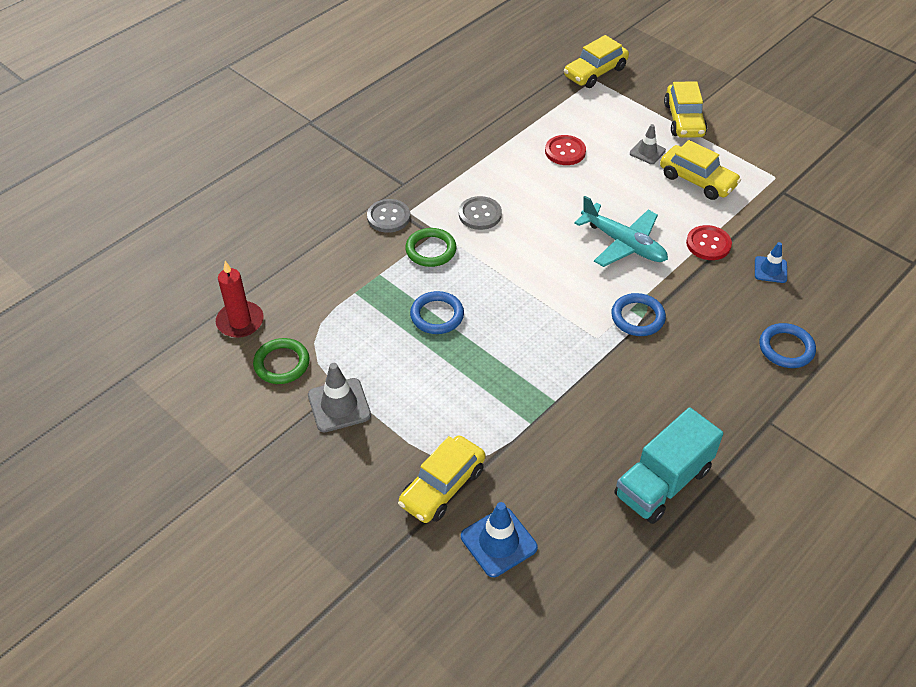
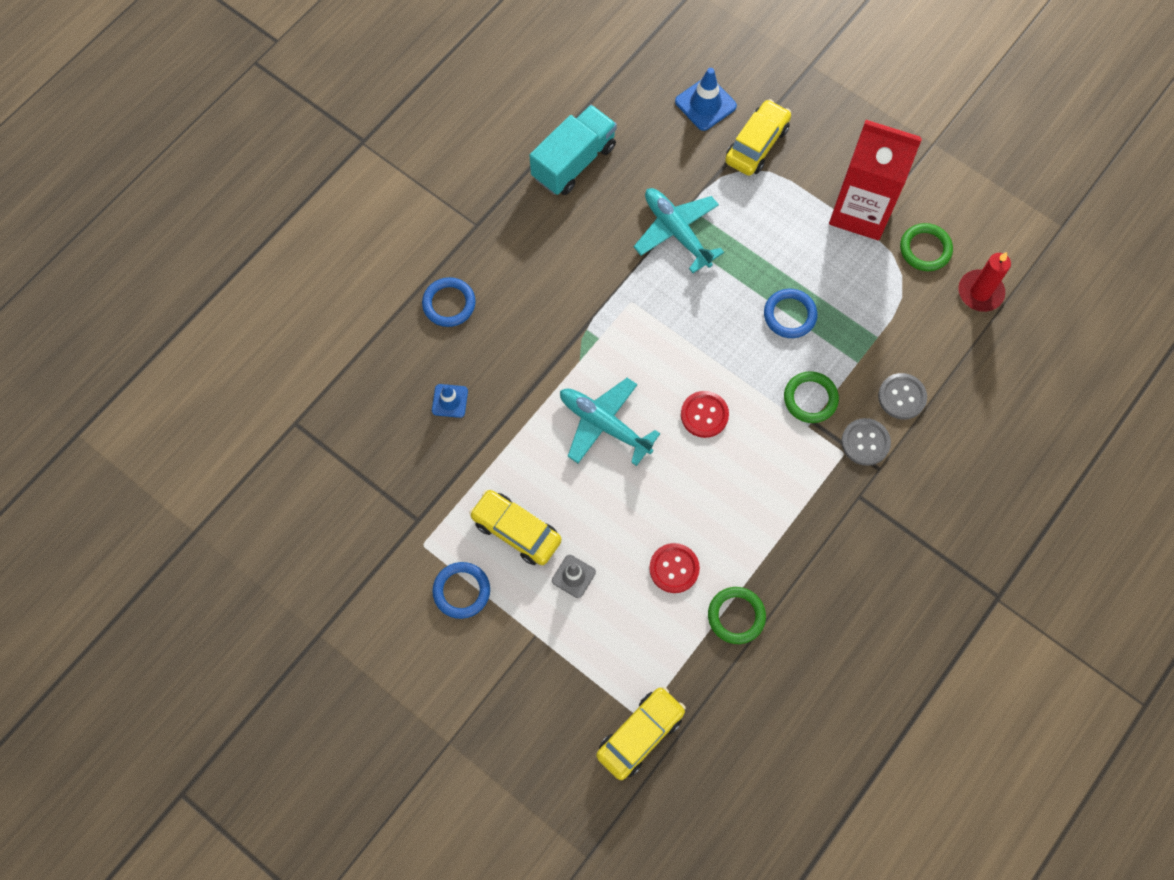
camera: 175 degrees right, 20 degrees up
(339, 405) = (861, 211): grey traffic cone -> red carton
(480, 214) = (764, 455): grey button -> grey button (902, 397)
(518, 124) = (736, 616): none -> green ring
(545, 399) = (676, 232): none -> turquoise plane
(637, 317) = (591, 328): blue ring -> blue ring (461, 591)
(684, 120) = (524, 642): yellow car -> none
(708, 244) = (512, 431): red button -> red button (704, 415)

